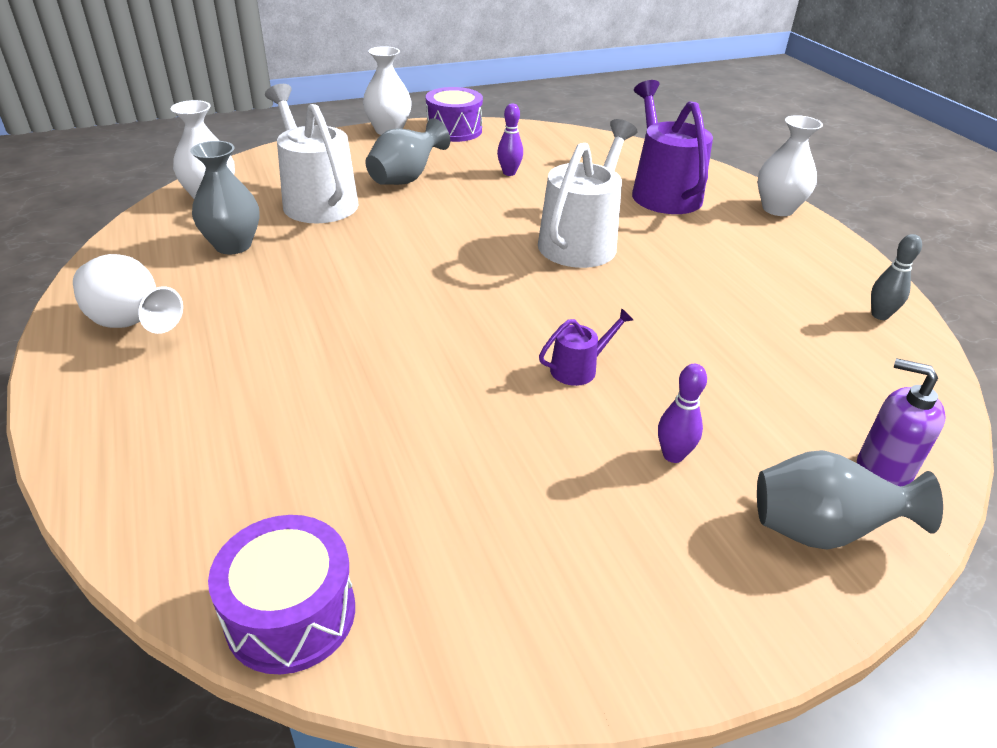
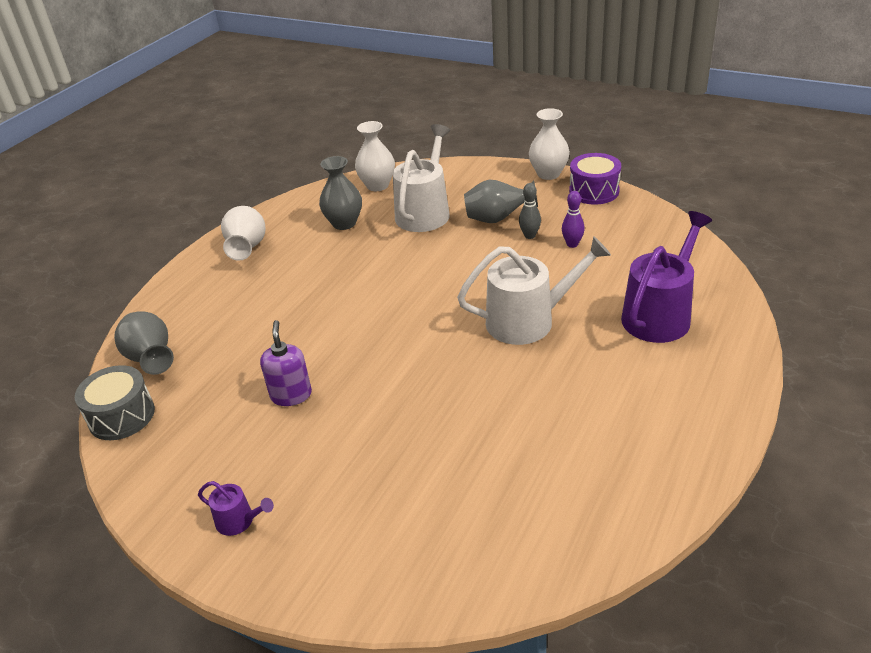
camera: 55 degrees right, 0 degrees up
(291, 614) = (121, 416): purple drum -> grey drum
(578, 368) = (383, 397): purple watering can -> purple watering can (239, 521)
(673, 455) = (344, 474): purple bowling pin -> none
(778, 209) = (733, 378): white vase -> none
(820, 531) = (338, 564): grey vase -> grey vase (151, 359)
(880, 315) = (637, 501): grey bowling pin -> grey bowling pin (529, 236)
(882, 470) = (429, 572): purple soap dispenser -> purple soap dispenser (291, 395)

